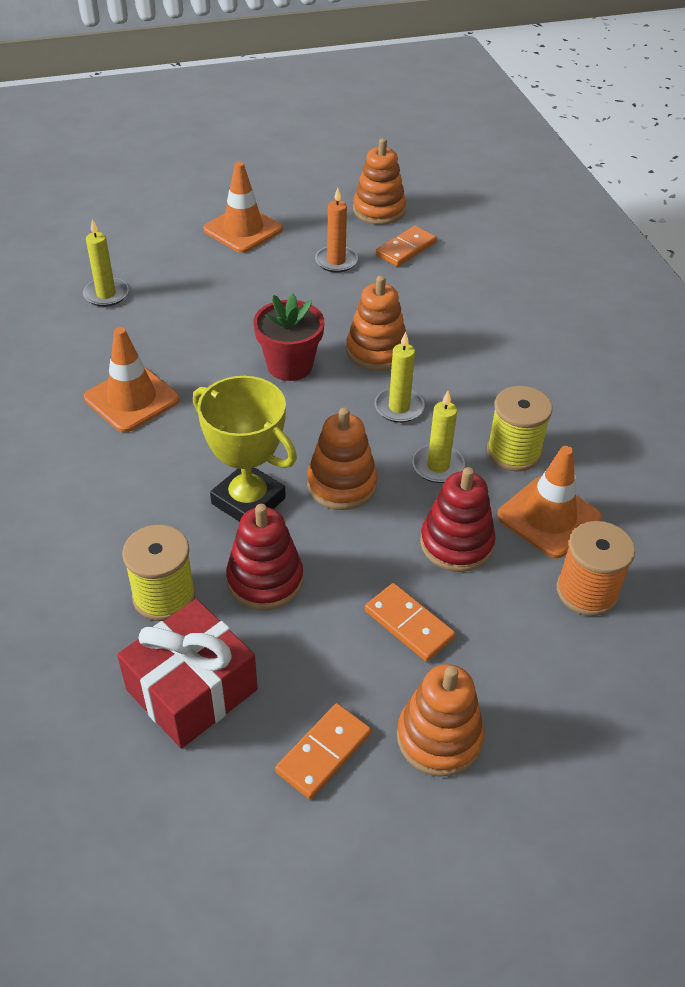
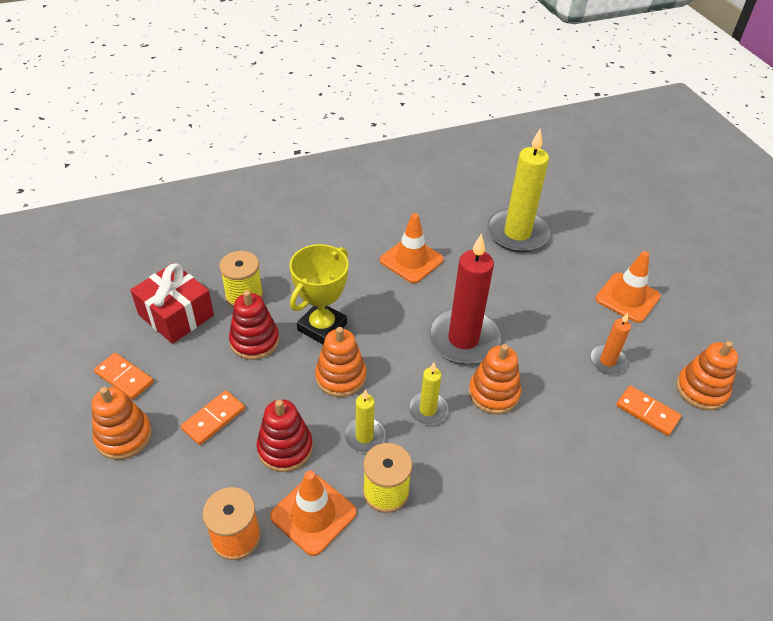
camera: 85 degrees right, 0 degrees up
(106, 294) = (517, 233): yellow candle -> yellow candle, size x1.97
(290, 365) = (463, 339): red flower pot -> red candle

